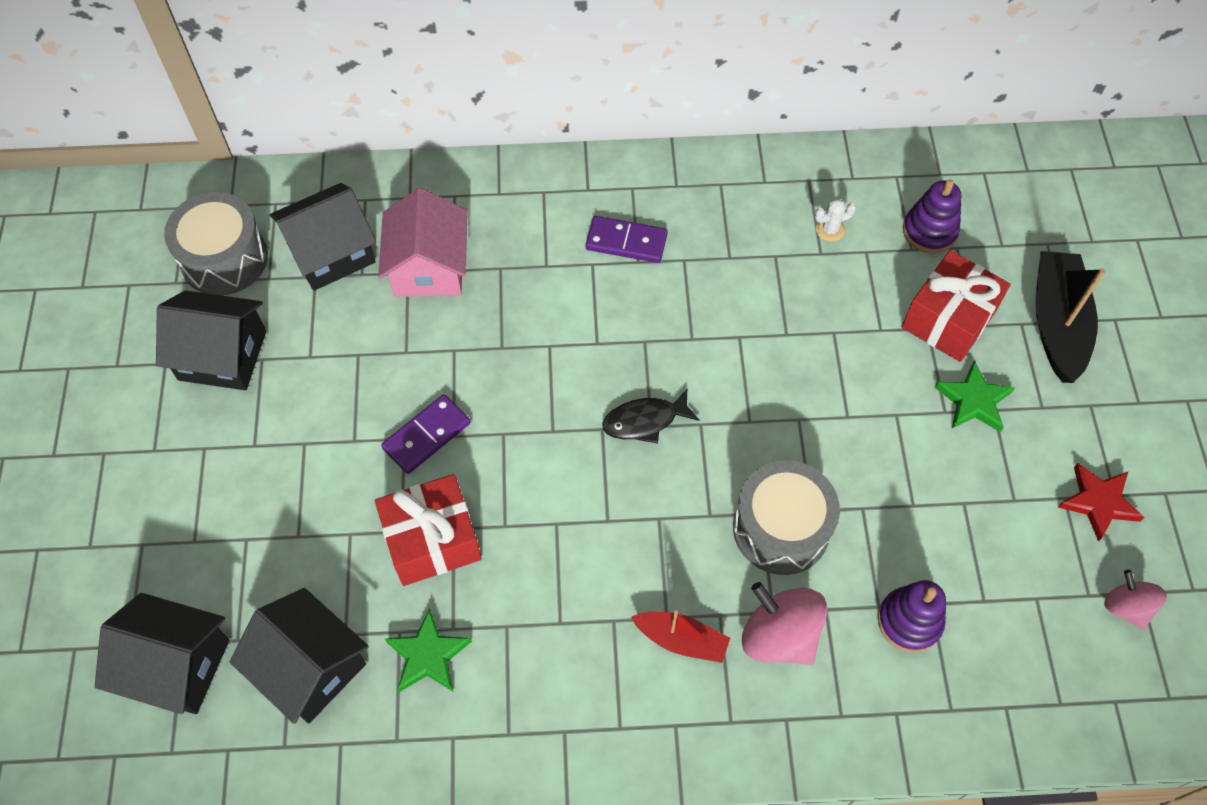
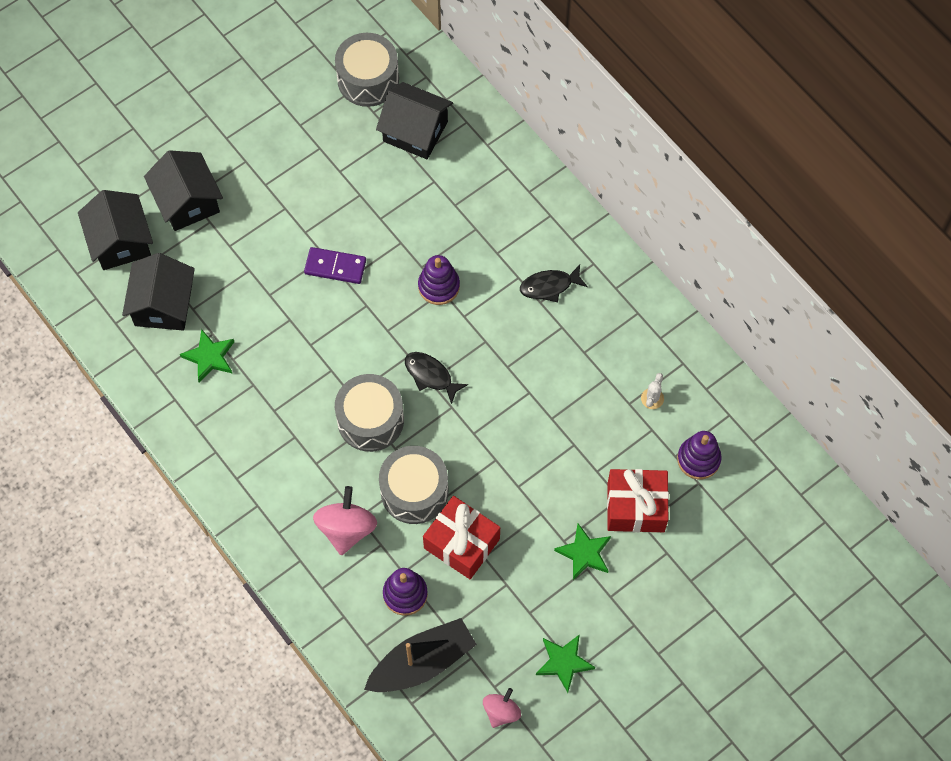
camera: 55 degrees right, 5 degrees up
(222, 355) = (306, 127): black house -> black house (187, 201)
(429, 267) = (446, 190): pink house -> none
(432, 540) = (275, 313): red gift -> red gift (461, 543)
(540, 345) = (439, 286): none -> purple stacking toy
(626, 242) = (549, 286): purple domino -> black fish
(654, 520) = (370, 420): none -> grey drum
(681, 640) = (308, 479): red boat -> none
(830, 229) = (652, 398): white cactus -> white cactus turned 75 degrees clockwise
(1057, 323) = (683, 574): black boat -> black boat (422, 662)
(1098, 502) = (564, 662): red star -> green star

